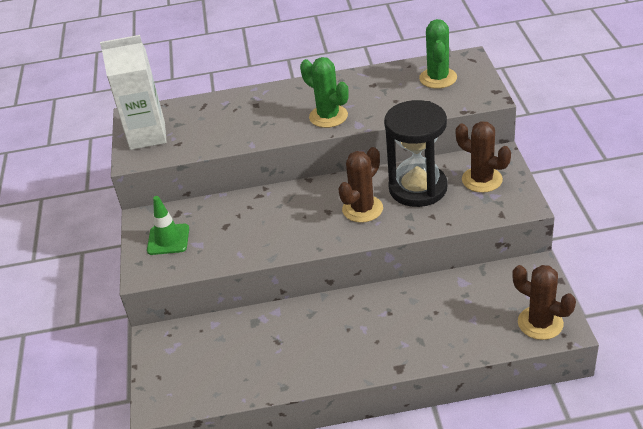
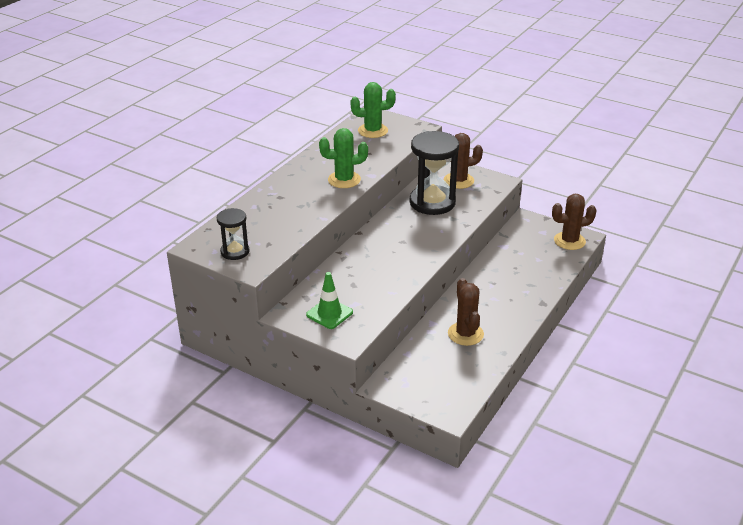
camera: 55 degrees left, 5 degrees down
(147, 136) = (235, 251): white carton -> black hourglass
(362, 209) = (421, 229): brown cactus -> brown cactus (465, 334)
(438, 78) = (372, 131): green cactus -> green cactus turned 45 degrees counterclockwise

